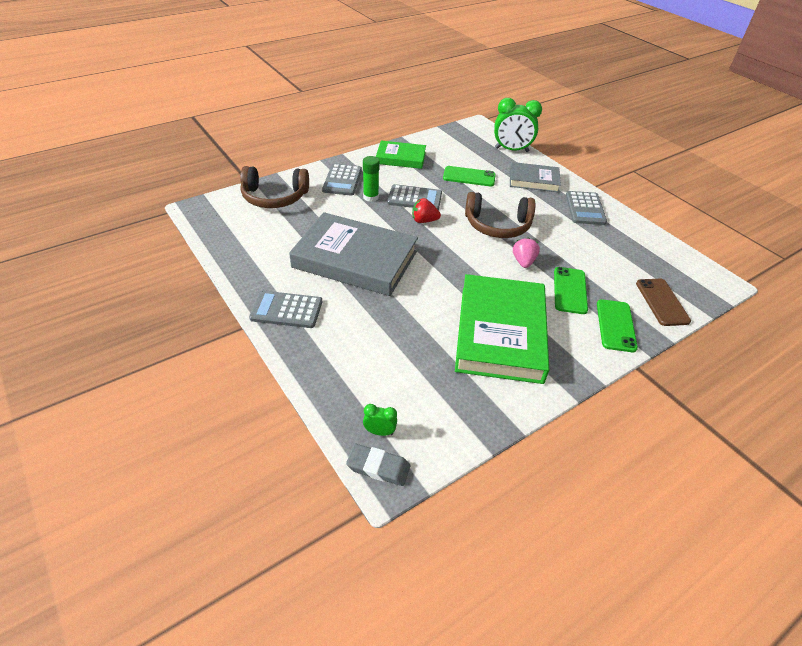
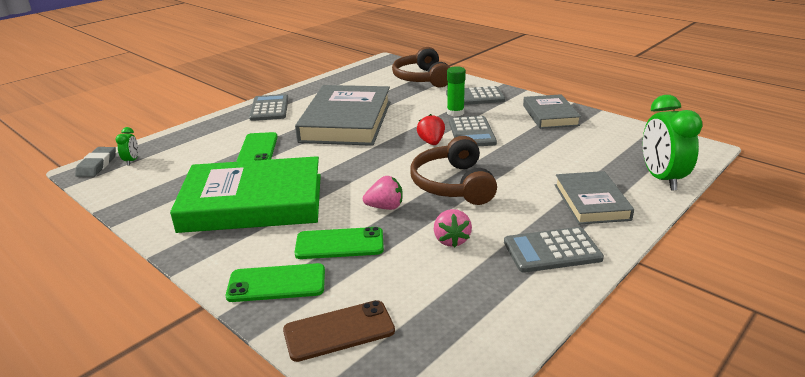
camera: 80 degrees right, 15 degrees down
(400, 158) = (550, 115): green book -> grey book
(469, 177) = (550, 156): green phone -> green phone (258, 149)
(570, 241) = (451, 240): none -> pink strawberry

